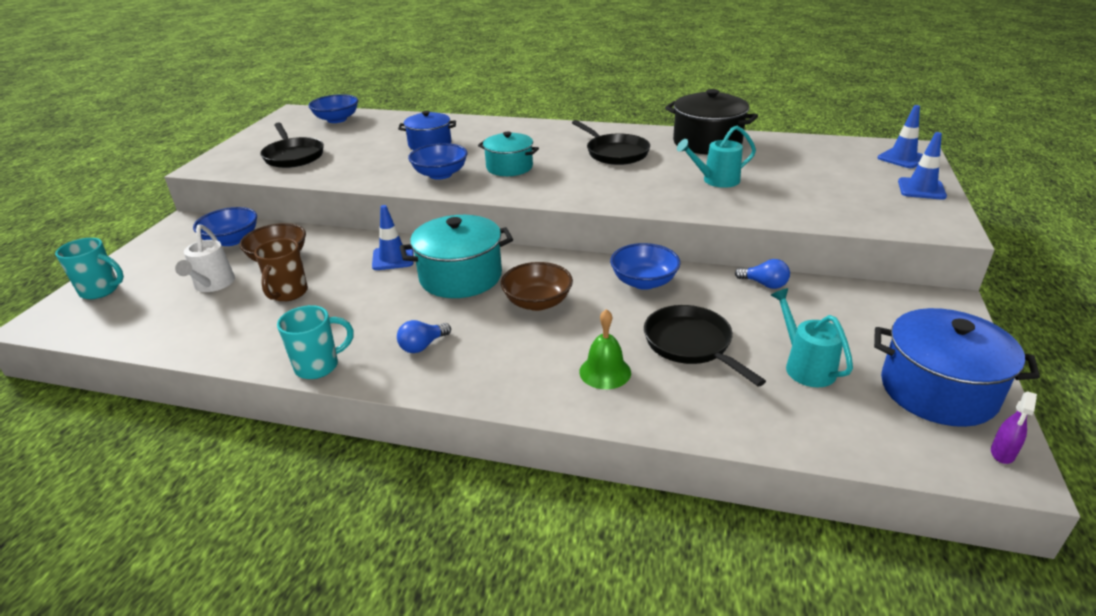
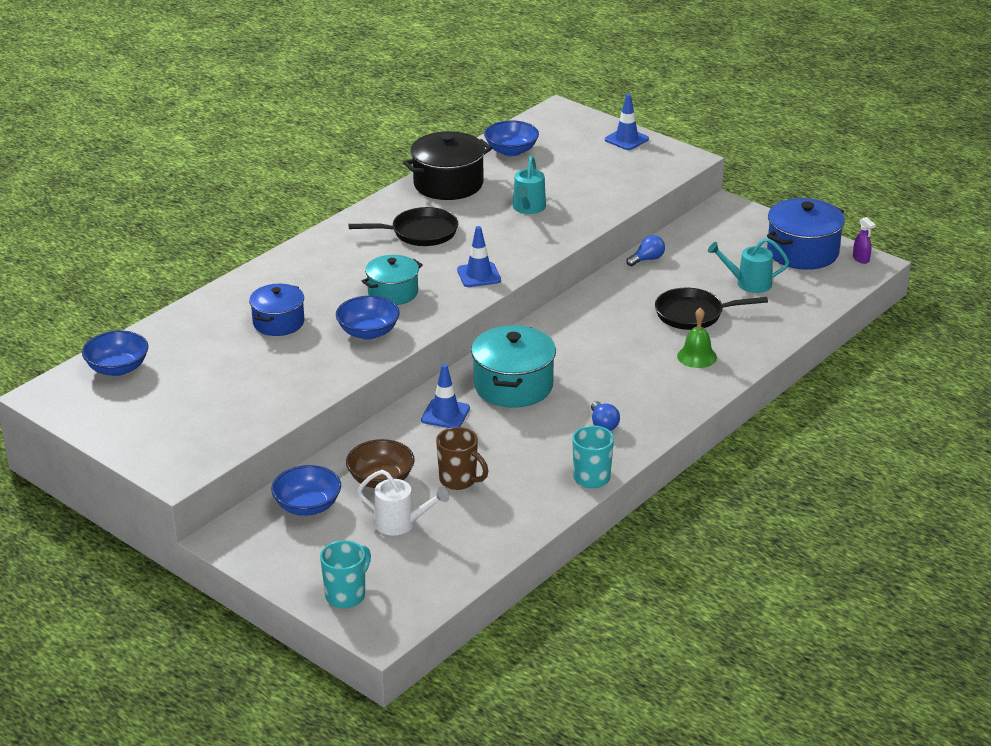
camera: 65 degrees left, 0 degrees up
(293, 156) = (211, 412): black pan -> none
(537, 302) = (587, 359): brown bowl -> none
(644, 282) = (599, 305): blue bowl -> blue bowl (511, 151)
(902, 158) = (571, 122): blue traffic cone -> blue traffic cone (479, 275)

